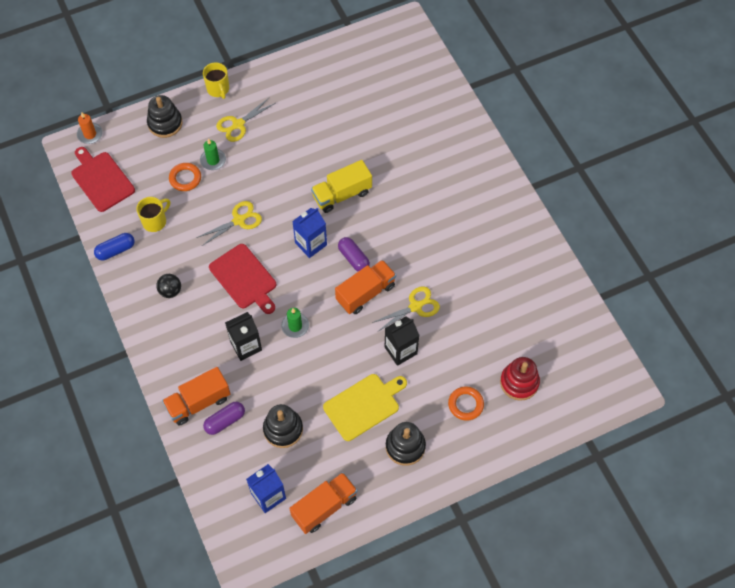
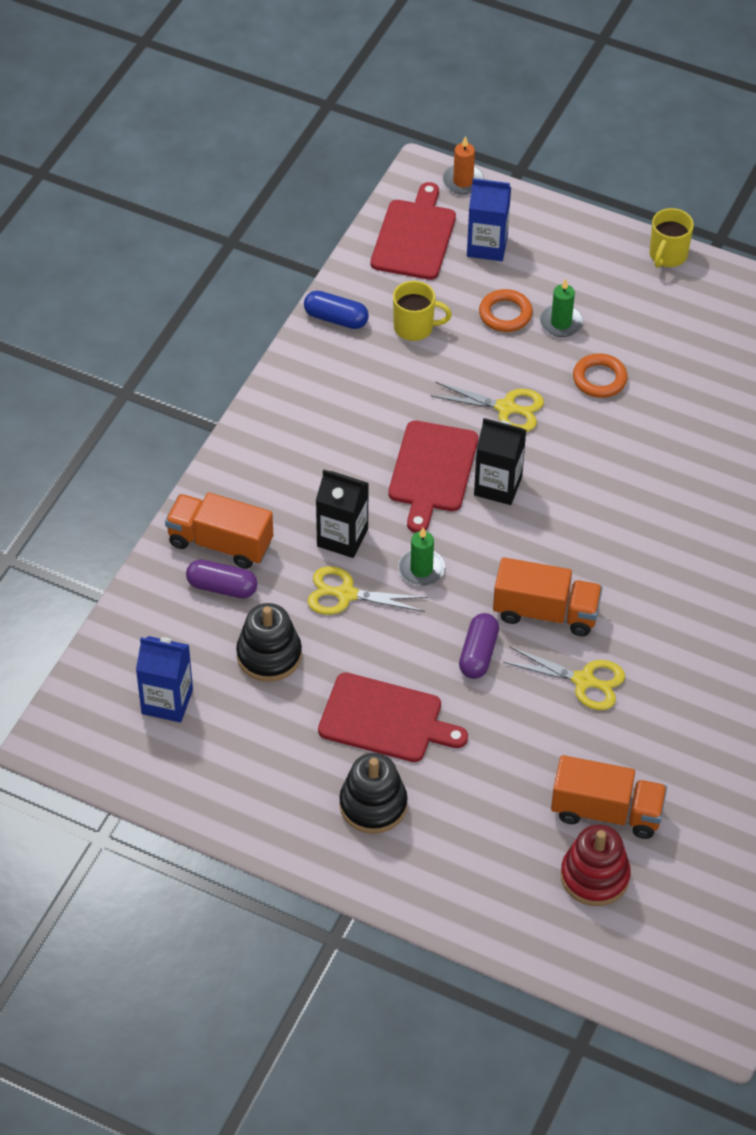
camera: 50 degrees right, 10 degrees down
(165, 123) = (559, 239): black stacking toy -> none
(170, 291) = (338, 410): black ball -> none
(238, 124) = (640, 311): yellow scissors -> yellow scissors (346, 594)
(311, 244) = (553, 505): blue carton -> blue carton (487, 246)
(324, 507) = (207, 772): orange truck -> orange truck (606, 811)
(342, 194) = (660, 488): yellow truck -> none
(353, 258) = (581, 565): purple capsule -> purple capsule (478, 654)
(363, 405) = (385, 719): yellow cutting board -> red cutting board
(400, 350) = (503, 707): black carton -> black carton (498, 486)
(465, 404) = (500, 834): orange ring -> orange ring (599, 379)

